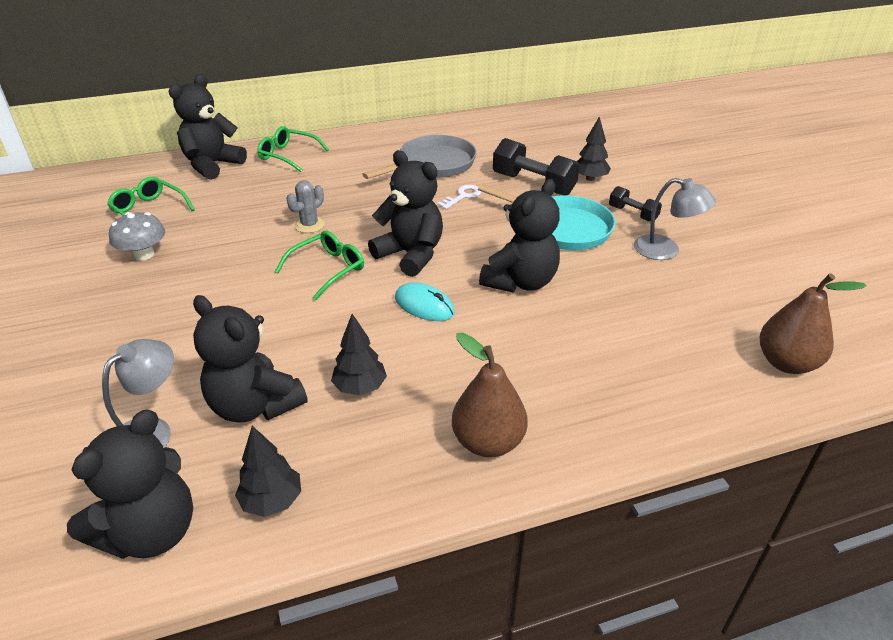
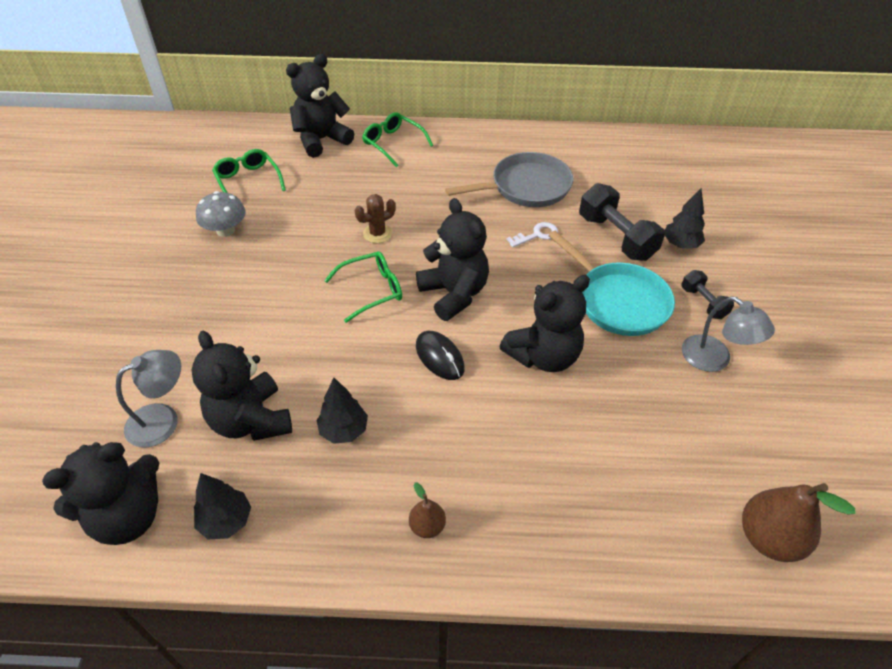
camera: 20 degrees right, 10 degrees up
(309, 225) = (377, 233): grey cactus -> brown cactus
(424, 305) = (439, 357): turquoise mouse -> black mouse
(488, 442) = (427, 526): brown pear -> brown pear, size x0.53

